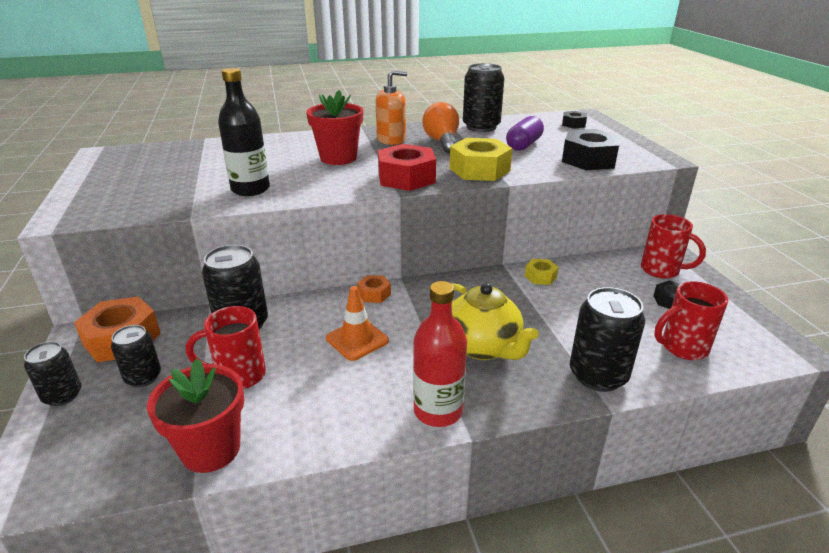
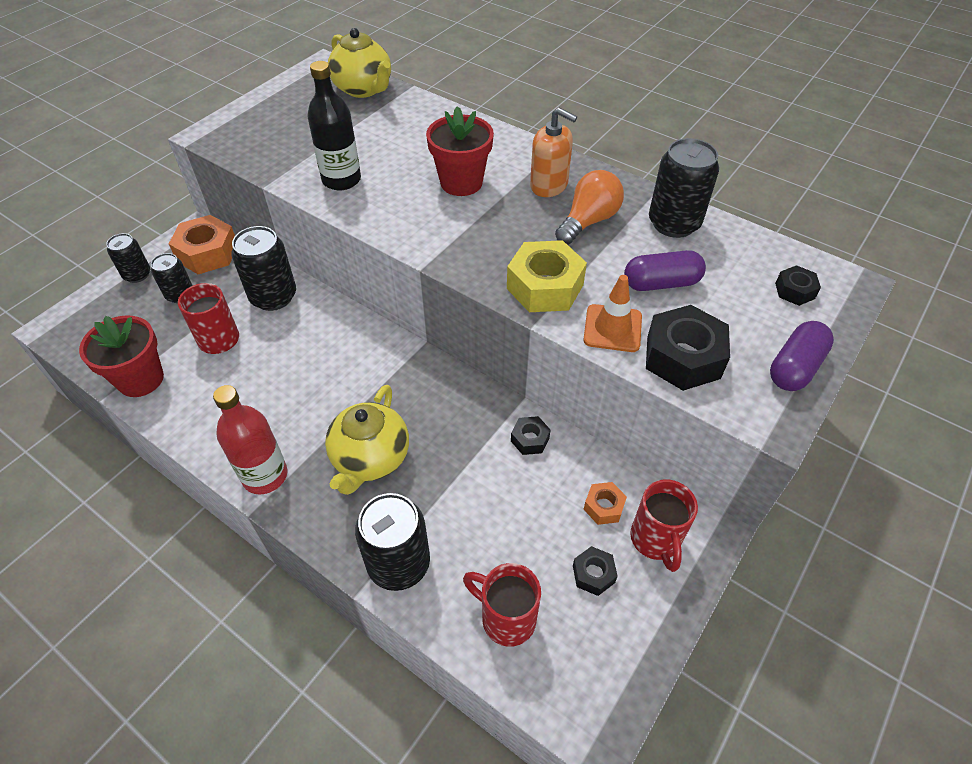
camera: 50 degrees right, 20 degrees up
(167, 151) = (363, 89): none -> yellow teapot
(357, 339) = (311, 372): orange traffic cone -> orange traffic cone (612, 328)
(374, 294) = (383, 341): orange nut -> orange nut (603, 507)
(406, 178) = (466, 250): red nut -> none
(540, 276) = (530, 439): yellow nut -> black nut
(628, 142) = (795, 367): none -> purple capsule

